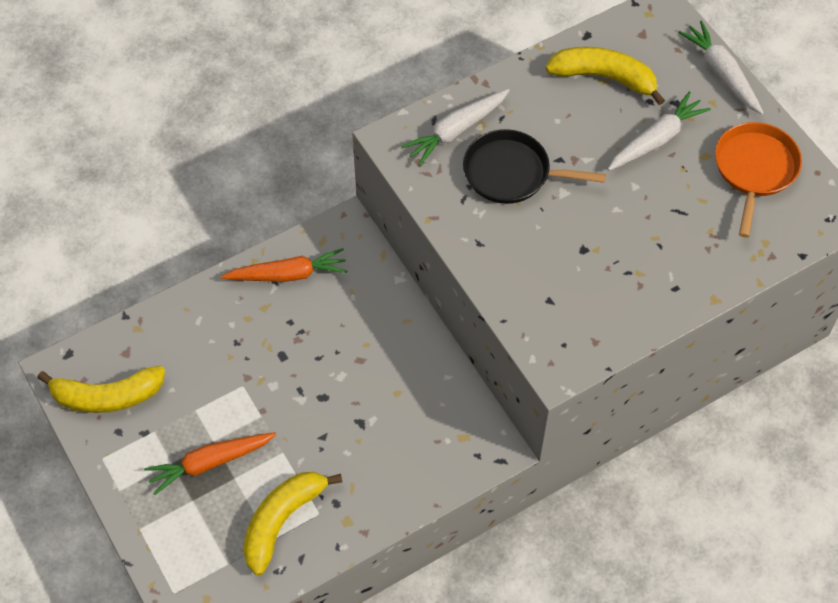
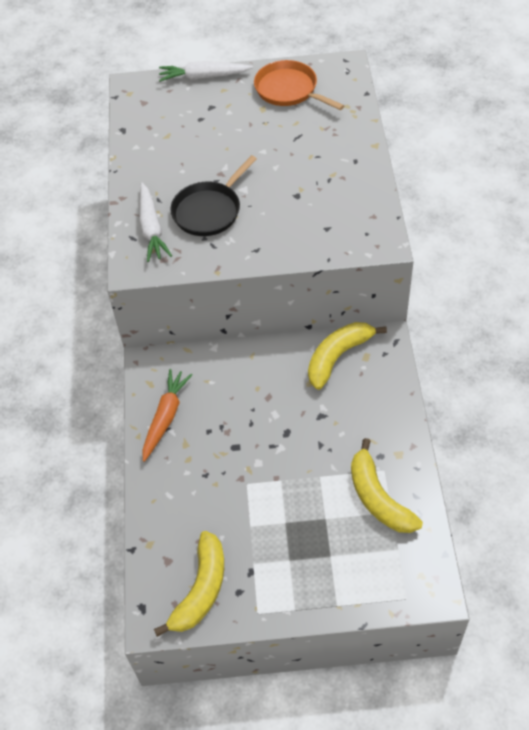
camera: 60 degrees left, 5 degrees down
(210, 463) = (303, 531): orange carrot -> none
(604, 77) = (164, 134): yellow banana -> yellow banana (338, 357)
(656, 139) = (233, 127): white carrot -> none

